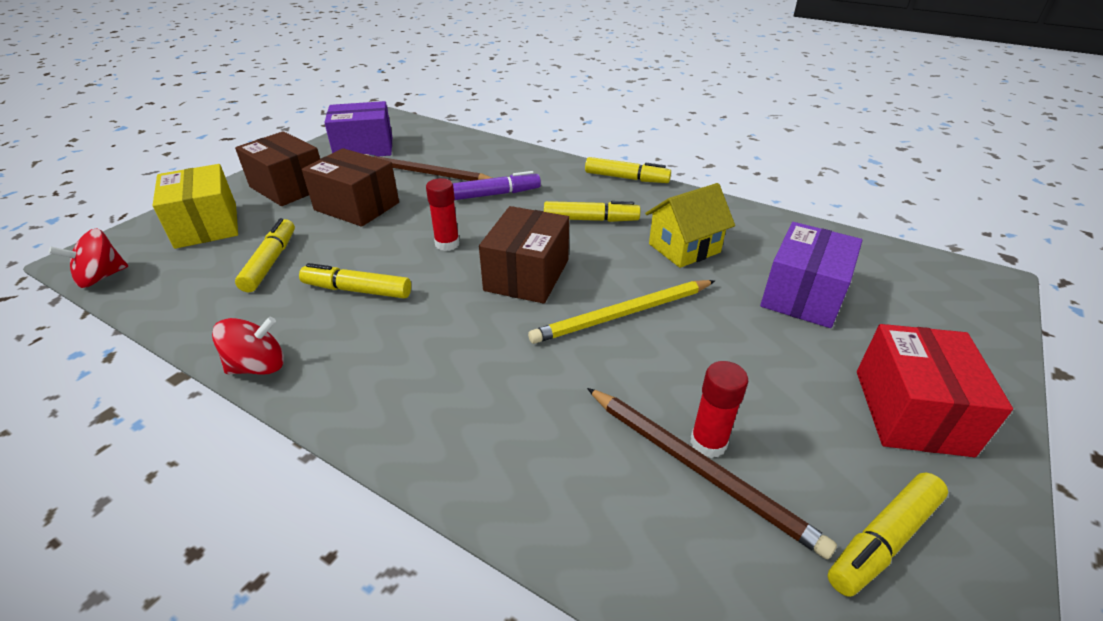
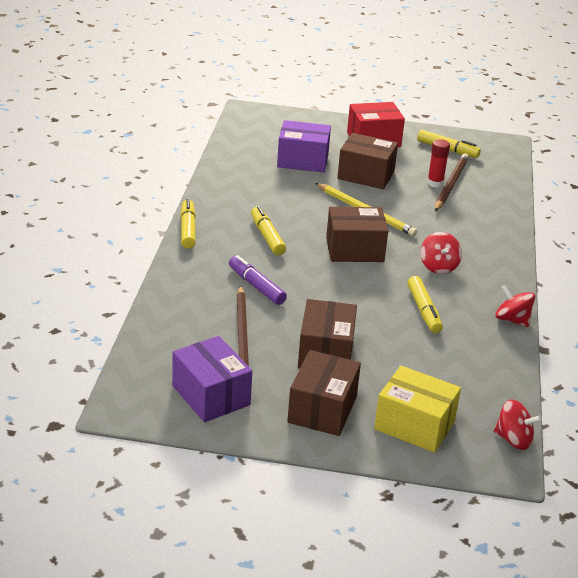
camera: 115 degrees left, 5 degrees down
(207, 225) = (414, 425): yellow box -> yellow box turned 75 degrees clockwise
(270, 262) = (428, 363): yellow marker -> none
(437, 339) = (438, 266): none -> red spinning top
(447, 244) = (344, 290): red glue stick -> none
(684, 248) = (279, 198): yellow house -> none
(748, 351) = (366, 175): none -> brown box

